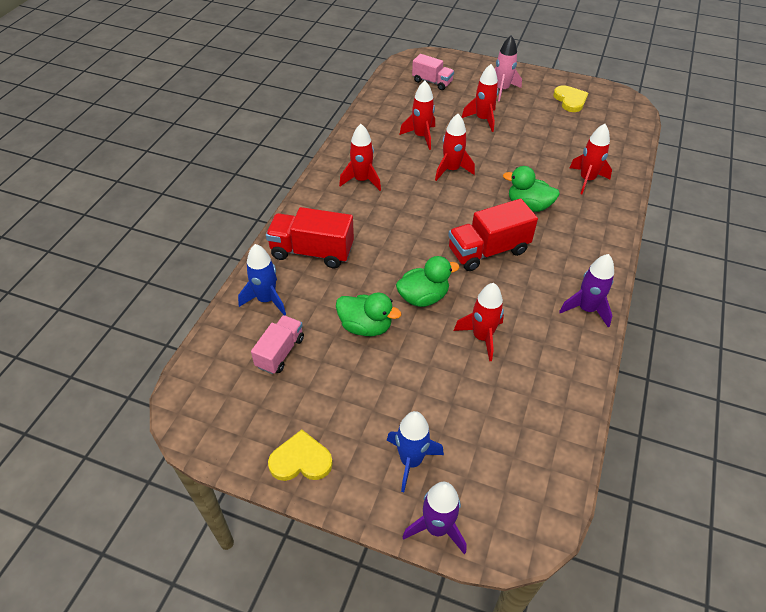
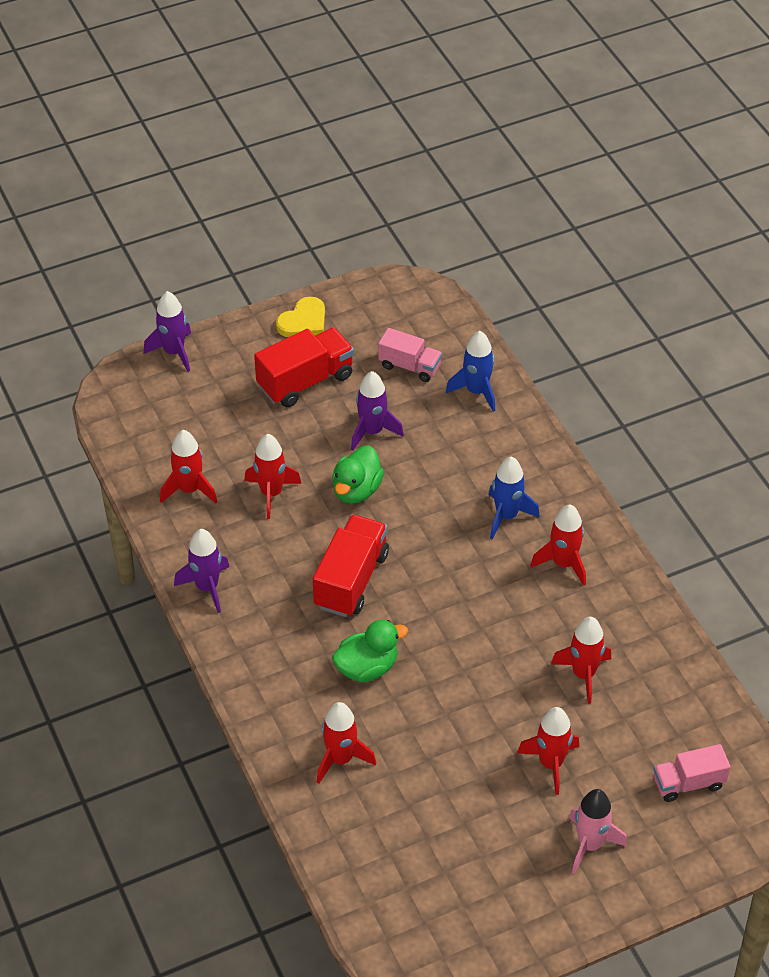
camera: 135 degrees right, 0 degrees up
(280, 352) = (409, 366): pink truck -> pink truck turned 45 degrees counterclockwise
(312, 252) = (501, 456): red truck -> red truck (305, 381)
(365, 326) = (372, 431): green duck -> purple rocket
(411, 461) = (231, 373): blue rocket -> blue rocket (506, 516)
(451, 170) = (495, 652): red rocket -> red rocket (189, 489)
(570, 100) = (487, 900): yellow heart -> none

